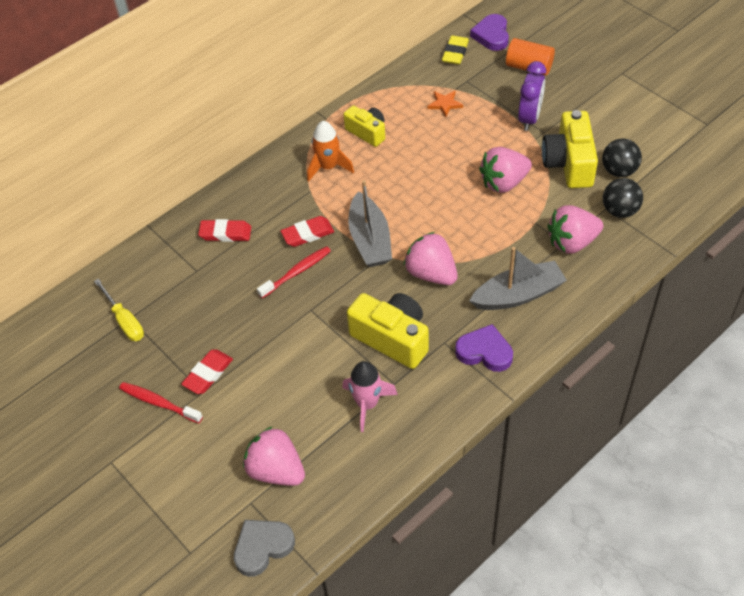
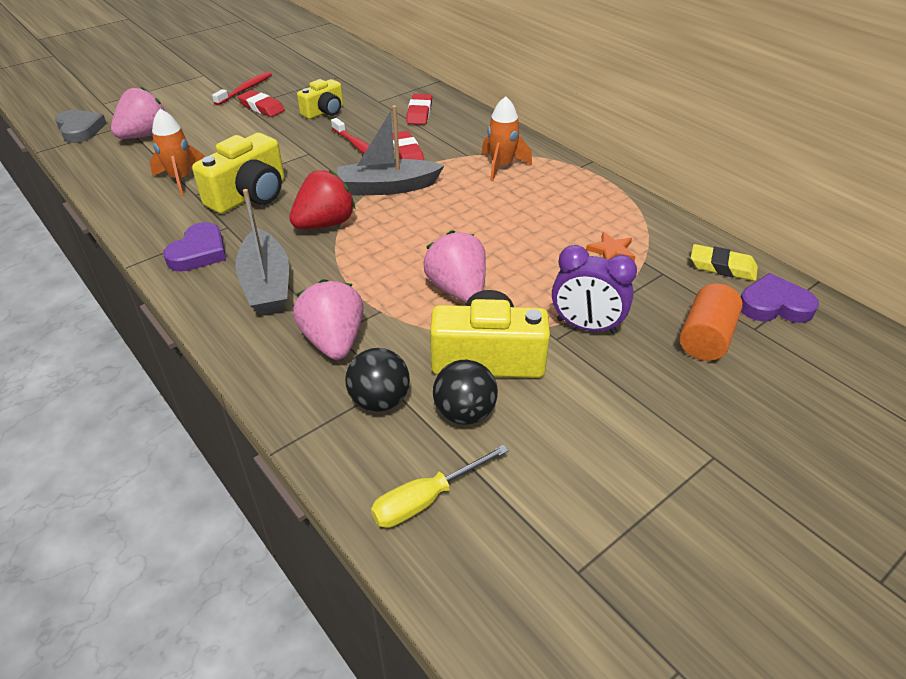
camera: 90 degrees right, 10 degrees down
(124, 321) = (335, 75): yellow screwdriver -> yellow screwdriver (426, 499)
(367, 132) = (557, 191): yellow camera -> yellow camera (324, 112)
(367, 404) = (181, 179): pink rocket -> orange rocket
(431, 273) = (325, 224): pink strawberry -> red strawberry

